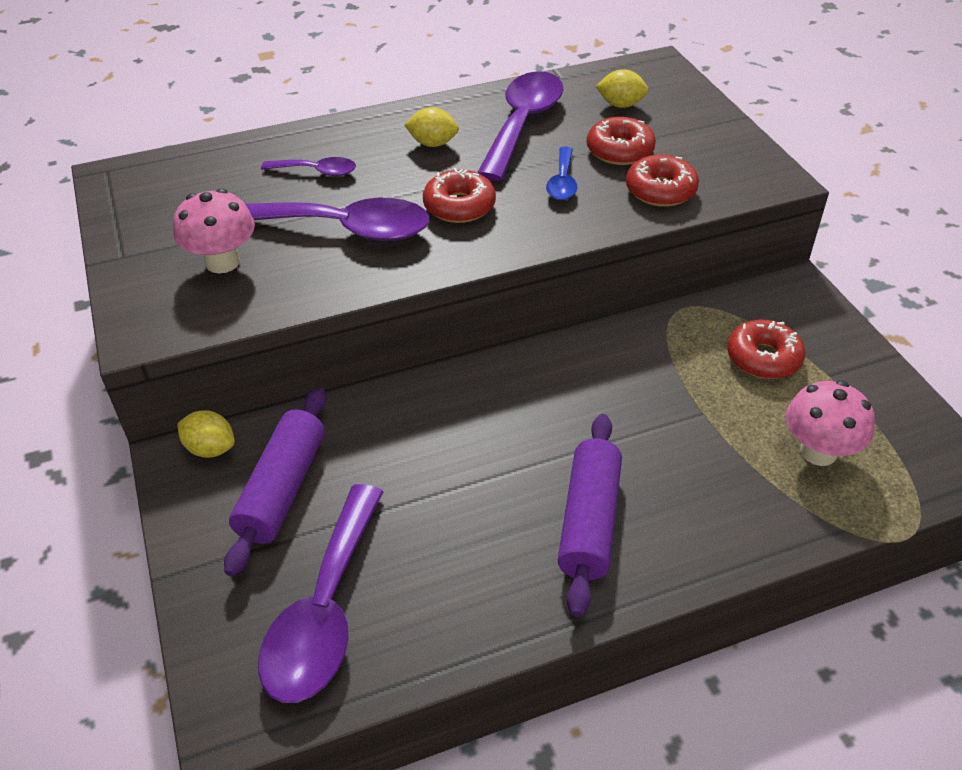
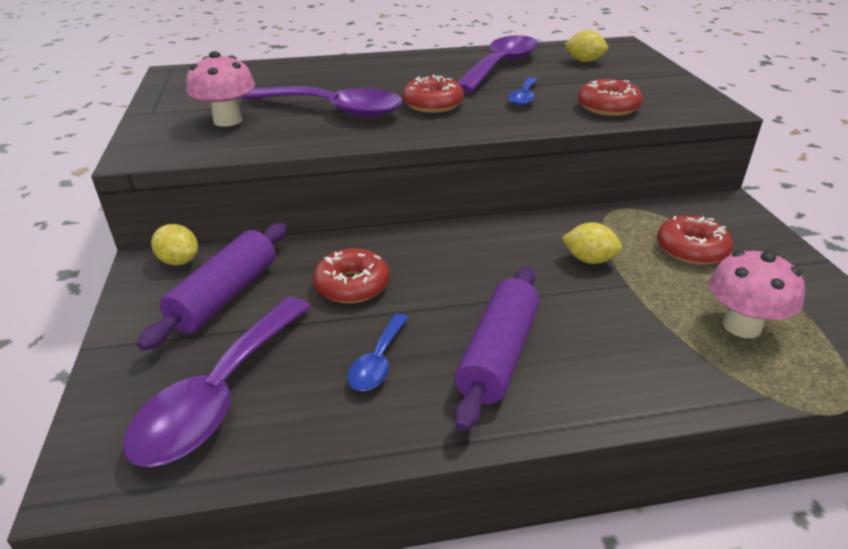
camera: 10 degrees right, 10 degrees down
(317, 171) = (327, 79): purple spoon -> none
(433, 143) = (424, 71): yellow lemon -> yellow lemon (589, 260)
(472, 548) = (378, 362): none -> blue spoon
(619, 150) = (577, 84): red donut -> red donut (352, 285)

